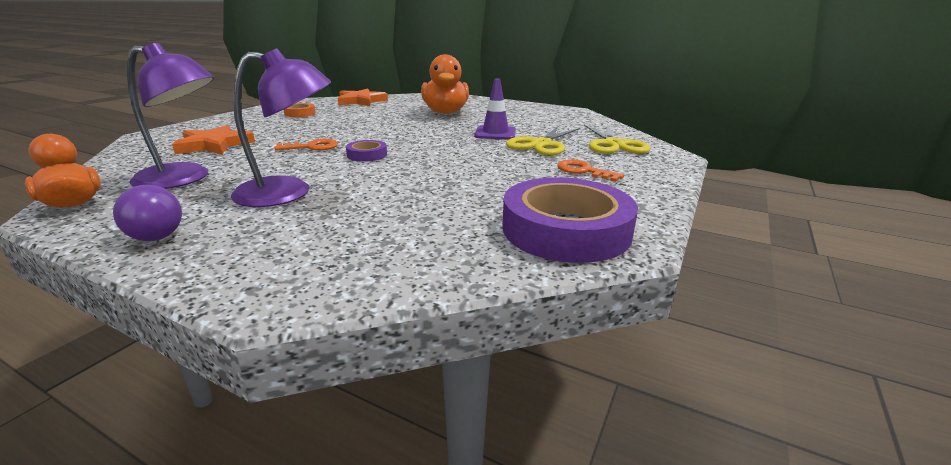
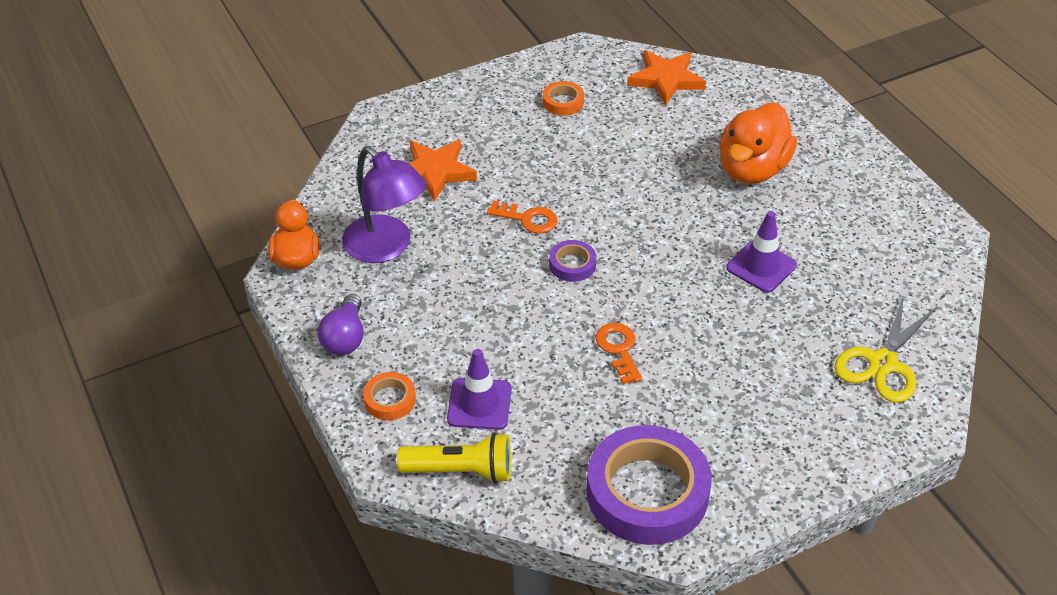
camera: 35 degrees right, 20 degrees up
(241, 254) = (390, 400): none -> orange tape
(288, 193) = (460, 317): purple lamp -> none
(351, 229) = (479, 404): none -> purple traffic cone
(372, 275) = (461, 471): none -> yellow flashlight
(541, 144) = (789, 322): yellow scissors -> none
(583, 171) = (772, 406): orange key -> orange key (619, 349)

